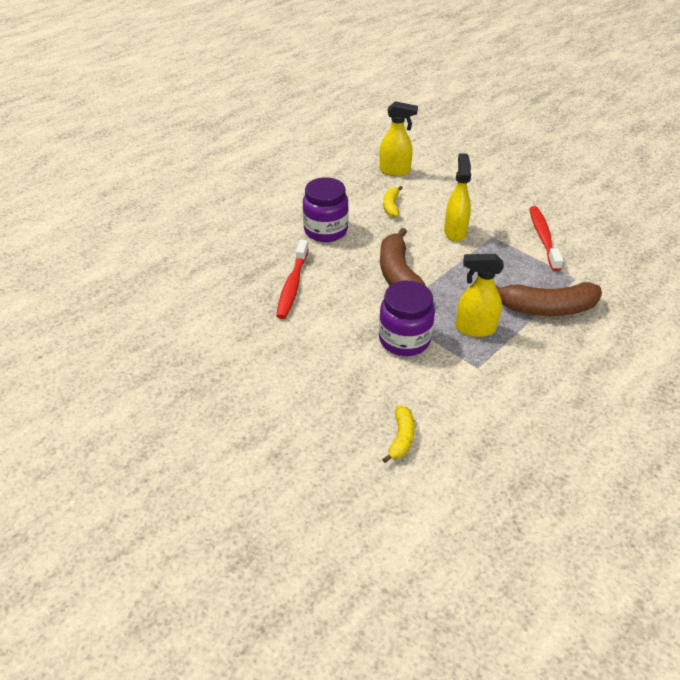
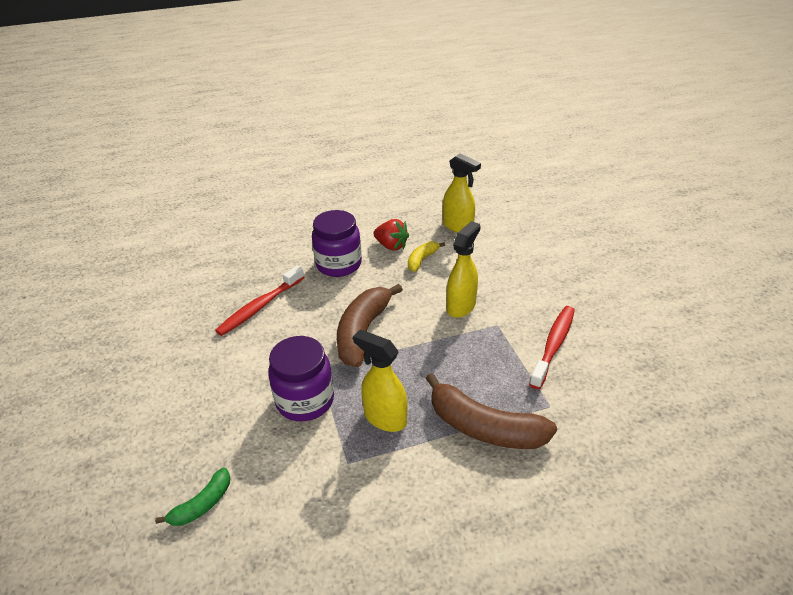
camera: 30 degrees right, 5 degrees down
(355, 202) = (391, 246): none -> red strawberry
(401, 438) = (202, 504): yellow banana -> green banana

